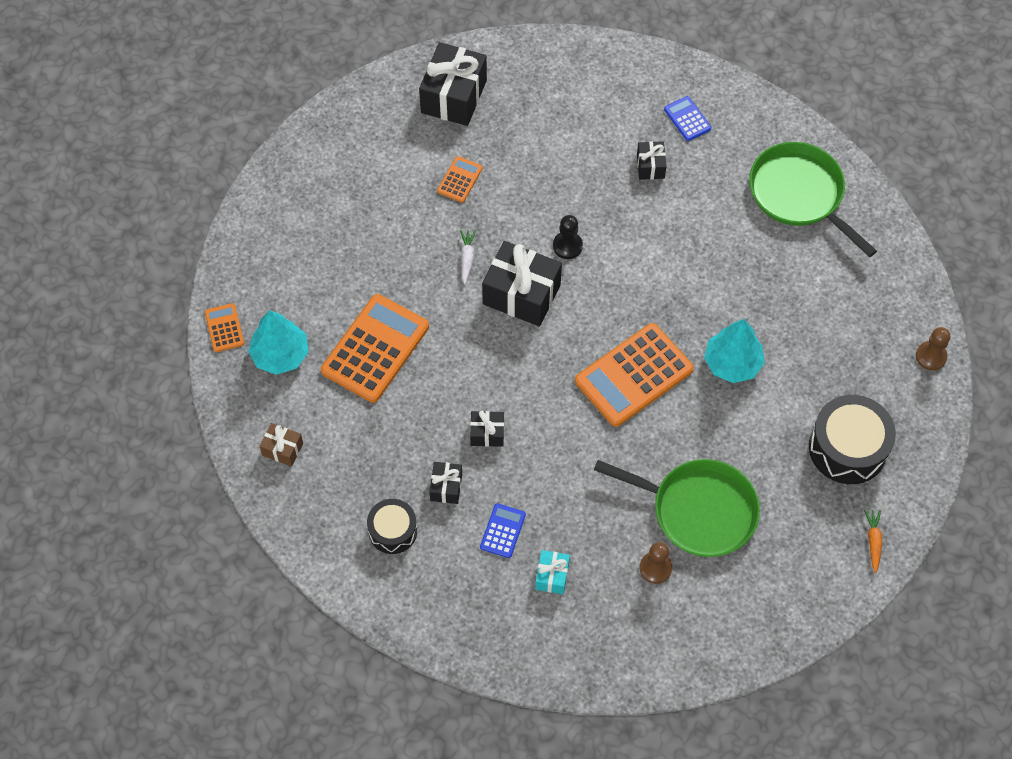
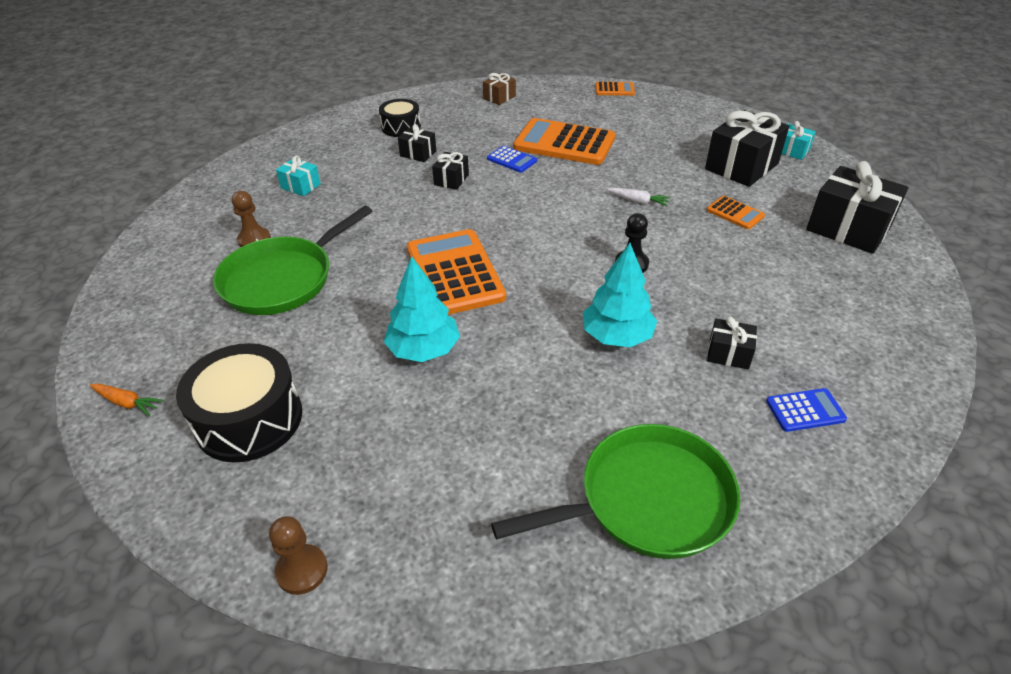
camera: 110 degrees right, 20 degrees down
(280, 355) = (580, 106): turquoise tree -> turquoise tree (617, 336)
(324, 143) = (791, 150): none -> turquoise gift
(375, 349) = (564, 143): orange calculator -> orange calculator turned 150 degrees clockwise
(503, 531) = (359, 171): blue calculator -> blue calculator (512, 160)
(521, 294) = (584, 224): black gift -> black gift (741, 166)

